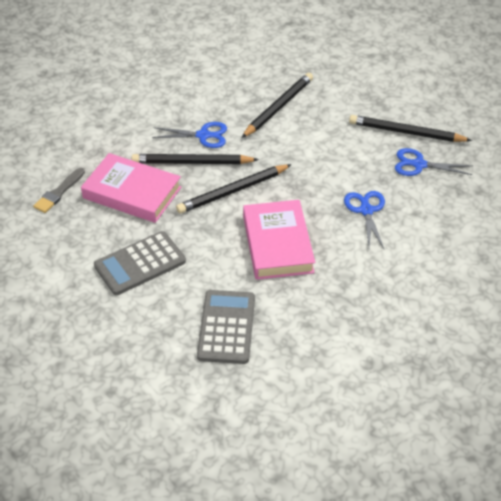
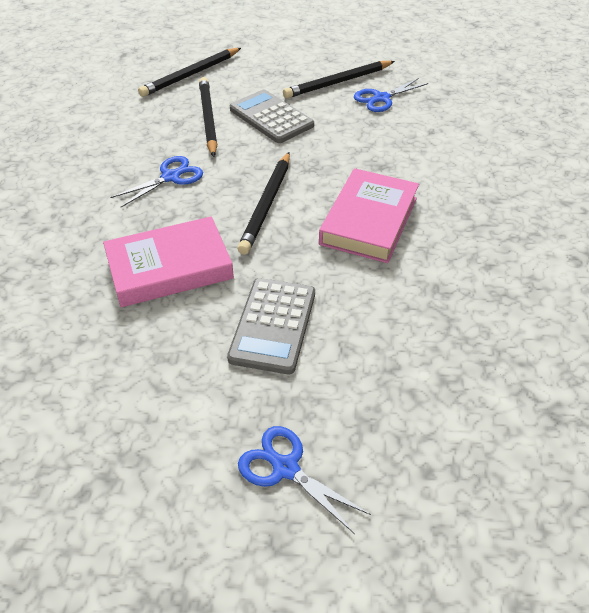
camera: 45 degrees left, 0 degrees up
(59, 192) = (84, 320): grey brush -> none
(192, 162) = (193, 205): black pencil -> black pencil (191, 75)
(226, 327) = (434, 319): grey calculator -> grey calculator (271, 117)
(277, 244) = (369, 221): pink book -> pink book turned 75 degrees clockwise
(366, 210) = (395, 152): blue scissors -> blue scissors (285, 468)

